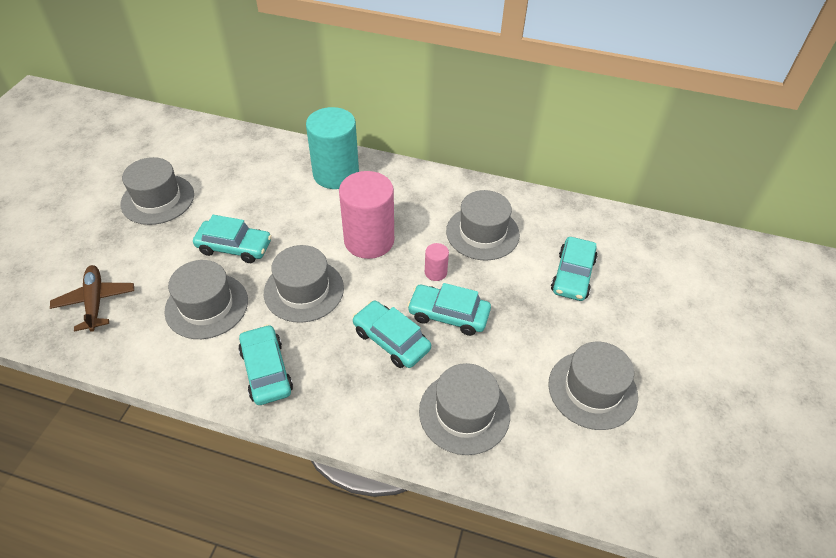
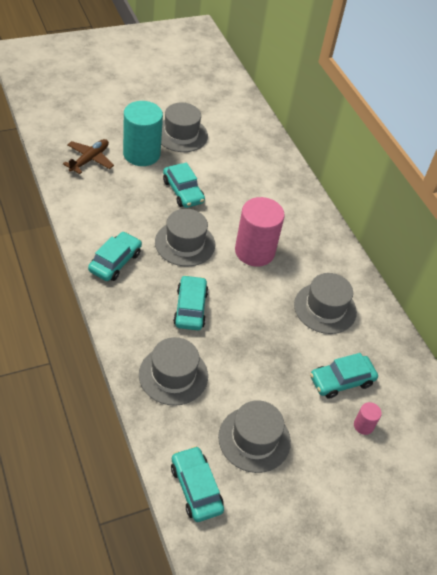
camera: 45 degrees right, 0 degrees up
(207, 306) = (131, 207): grey hat -> none
(336, 174) = (291, 201): turquoise cylinder -> turquoise cylinder (141, 154)
(435, 272) = (264, 301): pink cylinder -> pink cylinder (363, 425)
(448, 315) = (237, 327): turquoise car -> turquoise car (196, 488)

